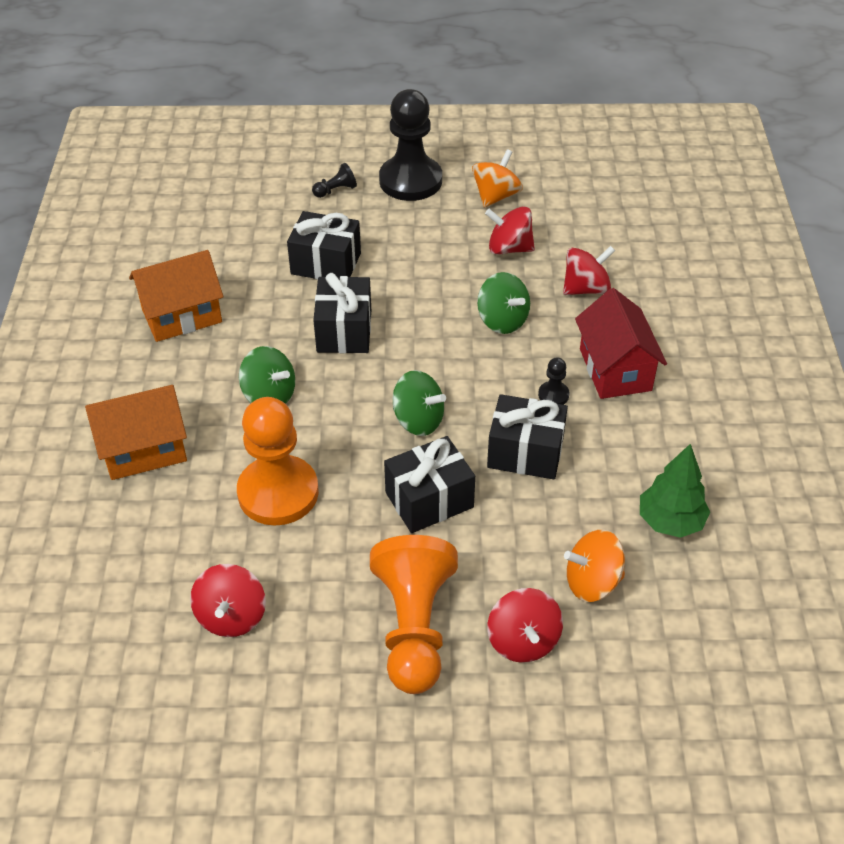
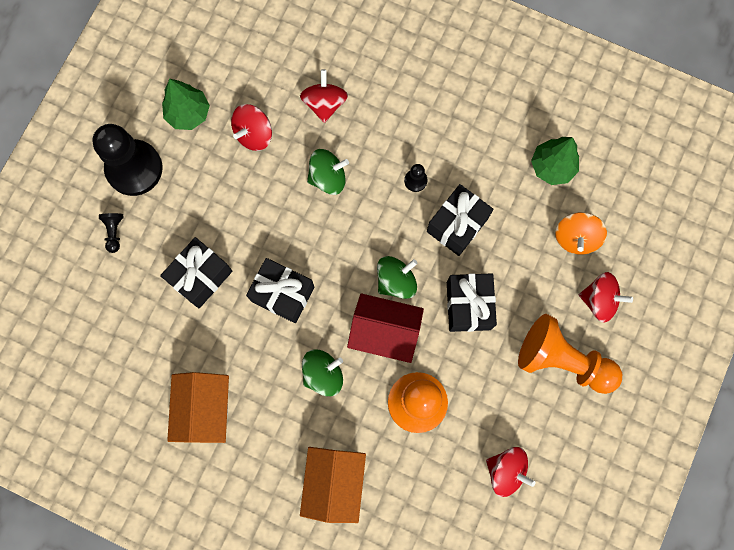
camera: 65 degrees left, 30 degrees up
(496, 196) = (188, 113): orange spinning top -> green tree
(615, 369) = (412, 128): red house -> red house (384, 332)

